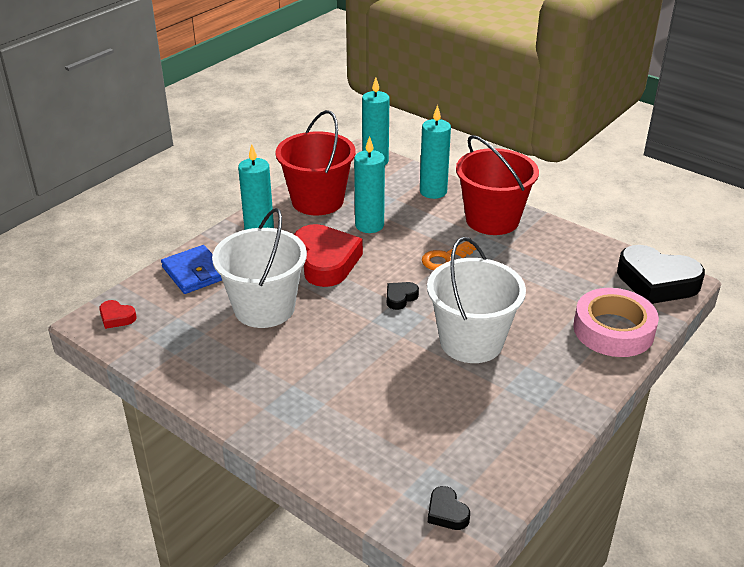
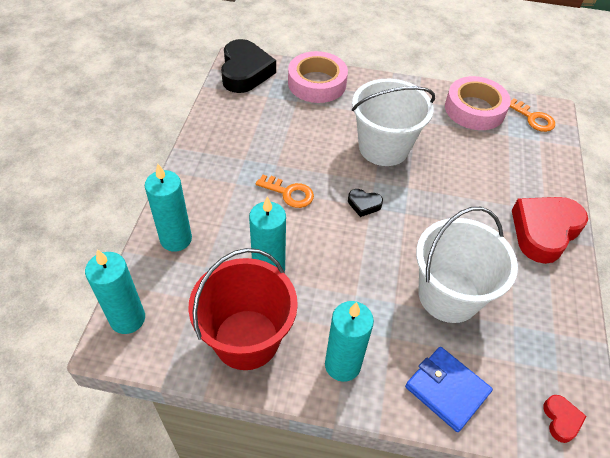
camera: 120 degrees left, 15 degrees up
(195, 273) = (447, 390): blue wallet -> blue wallet turned 75 degrees counterclockwise
(326, 261) = (350, 279): red heart -> red heart (544, 231)
(446, 512) = (533, 118): black heart -> orange key
(492, 220) = (207, 179): red bucket -> none
(497, 456) = (474, 109): none -> pink tape

